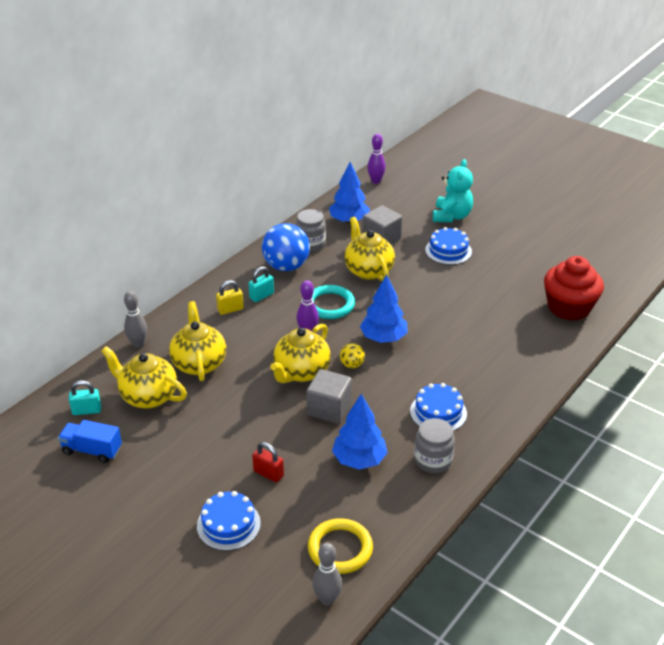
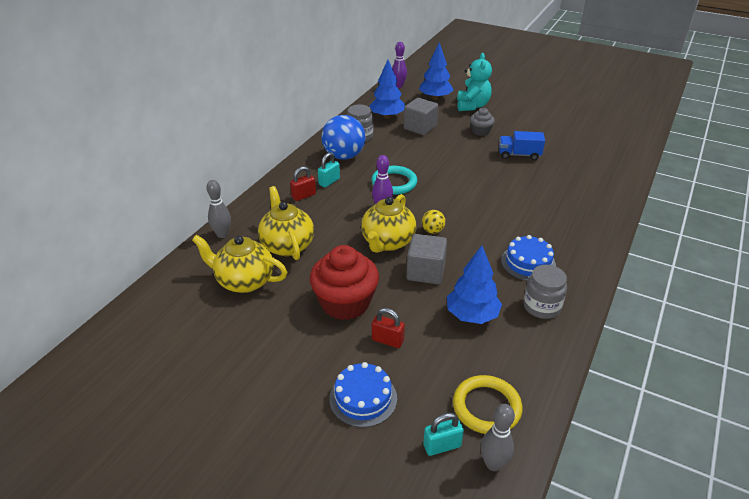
camera: 10 degrees left, 0 degrees up
(87, 410) = (184, 302): turquoise padlock -> turquoise padlock (442, 446)
(92, 450) = (198, 341): blue truck -> blue truck (519, 155)
(230, 309) = (303, 196): yellow padlock -> red padlock
(368, 270) = (418, 152): yellow teapot -> none
(383, 338) = (452, 205): blue tree -> blue tree (435, 98)
(448, 251) = (480, 131): blue cake -> grey cupcake
(569, 307) = (601, 165): red cupcake -> red cupcake (345, 303)

